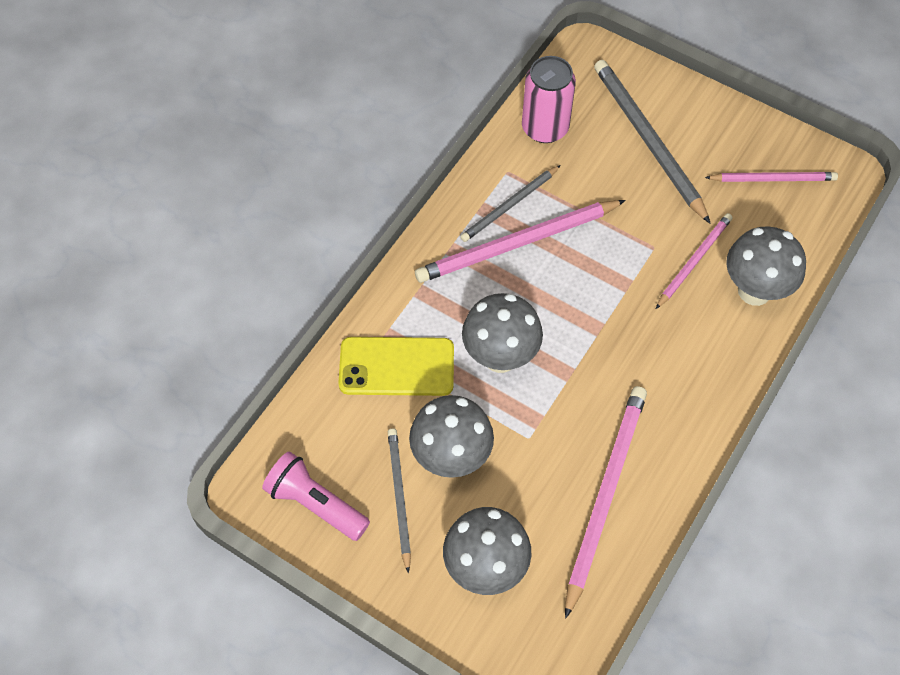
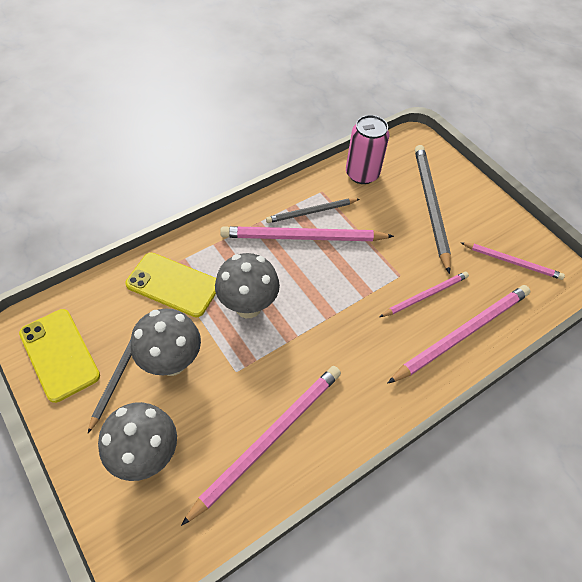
camera: 20 degrees right, 5 degrees down
(316, 504) = (59, 354): pink flashlight -> yellow phone
(754, 291) = (462, 333): grey mushroom -> pink pencil

